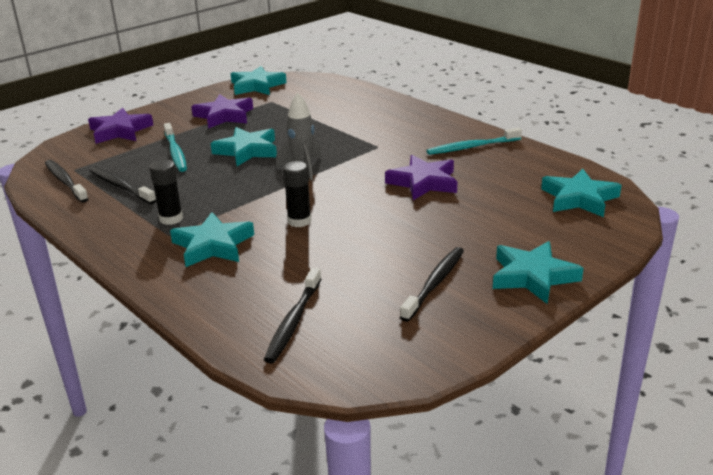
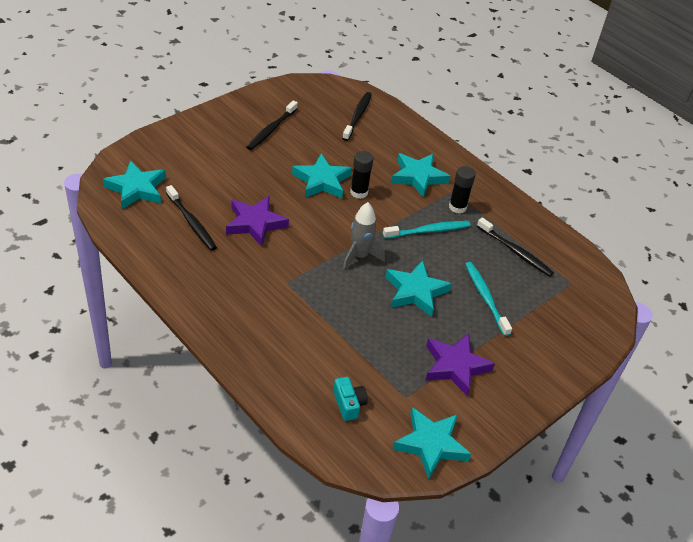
camera: 175 degrees right, 15 degrees up
(65, 181) = (568, 265): black toothbrush -> black toothbrush (192, 223)
(120, 131) = (561, 347): purple star -> none
(317, 95) = (349, 404): none -> turquoise camera
(471, 147) = (196, 268): turquoise toothbrush -> turquoise toothbrush (429, 231)
(532, 276) = (208, 127): turquoise star -> turquoise star (322, 181)

